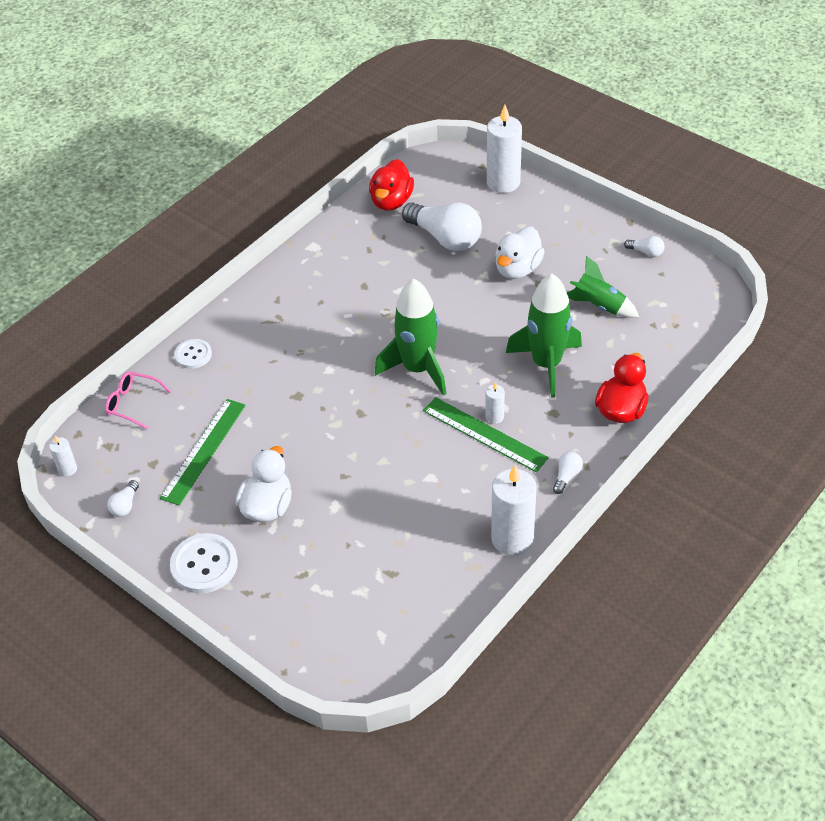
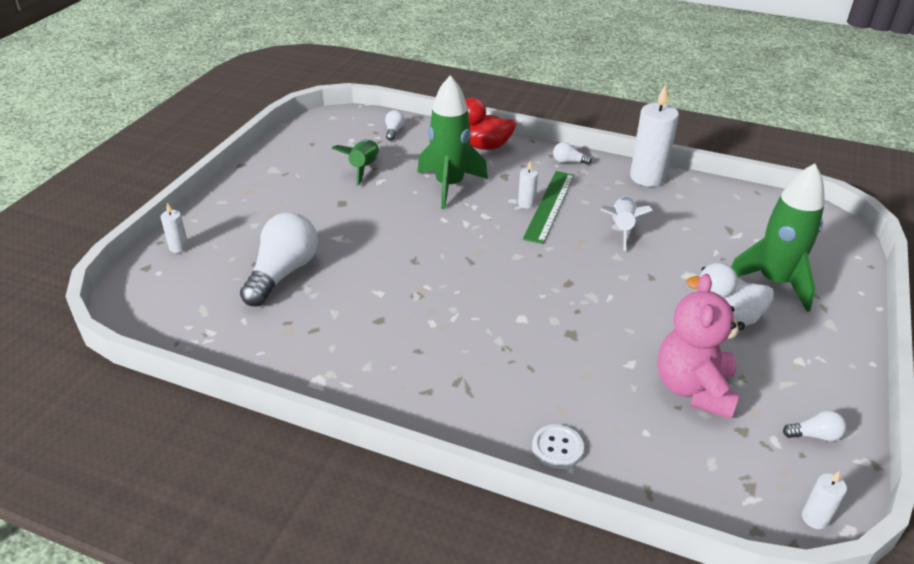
camera: 110 degrees left, 10 degrees down
(132, 403) = (671, 486): pink glasses -> none
(204, 451) = (694, 389): green ruler -> pink teddy bear
(204, 565) = (824, 345): white button -> none
(391, 201) = (218, 329): red duck -> none
(418, 369) = (490, 257): green rocket -> green rocket (774, 282)
(424, 480) = (622, 229): none -> white rocket
(503, 182) = (179, 247): white candle -> white candle, size x0.47
(517, 269) = (324, 218): white duck -> none
(646, 252) = (285, 152): white light bulb -> white light bulb (394, 131)

